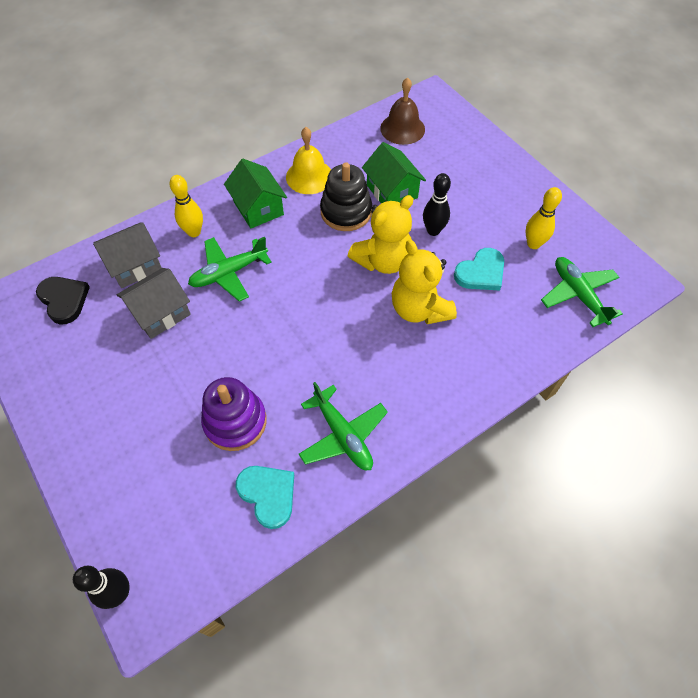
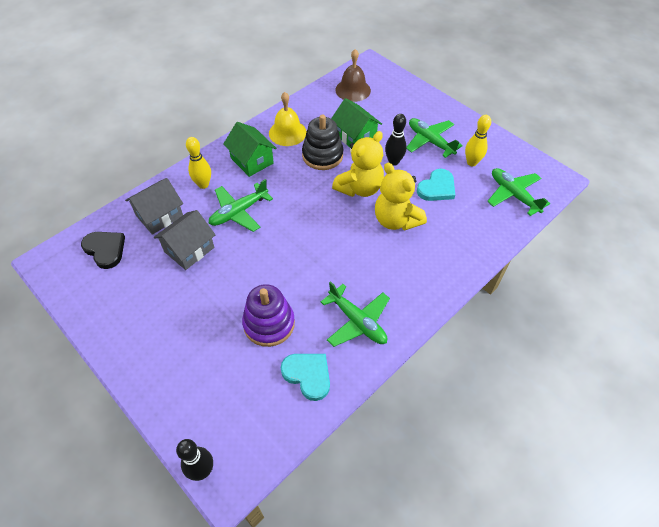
camera: 10 degrees left, 5 degrees down
(486, 209) = (430, 141): none -> green plane

